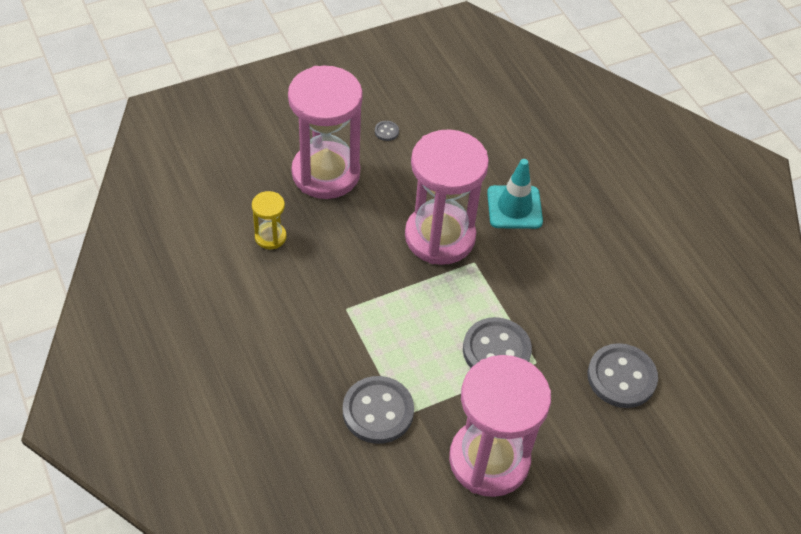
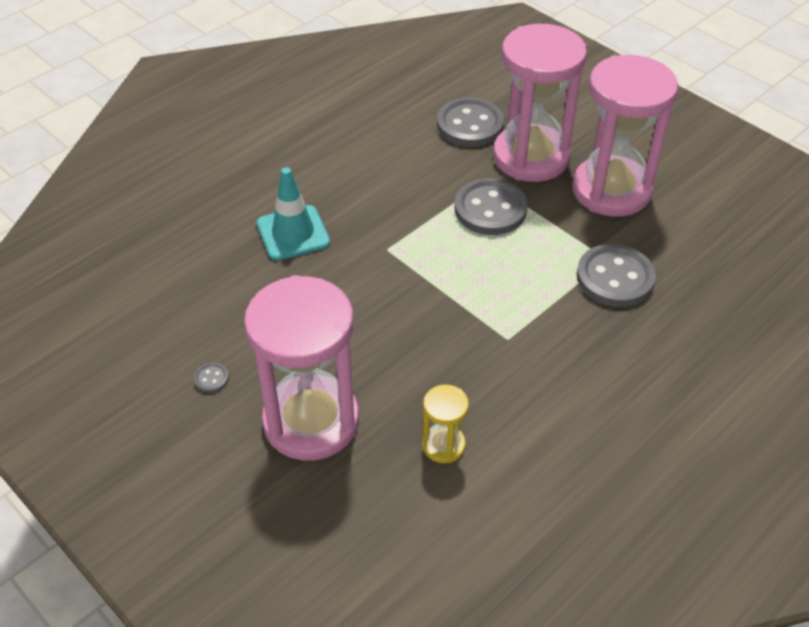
camera: 105 degrees left, 5 degrees down
(440, 237) = (365, 285): pink hourglass -> pink hourglass (531, 157)

